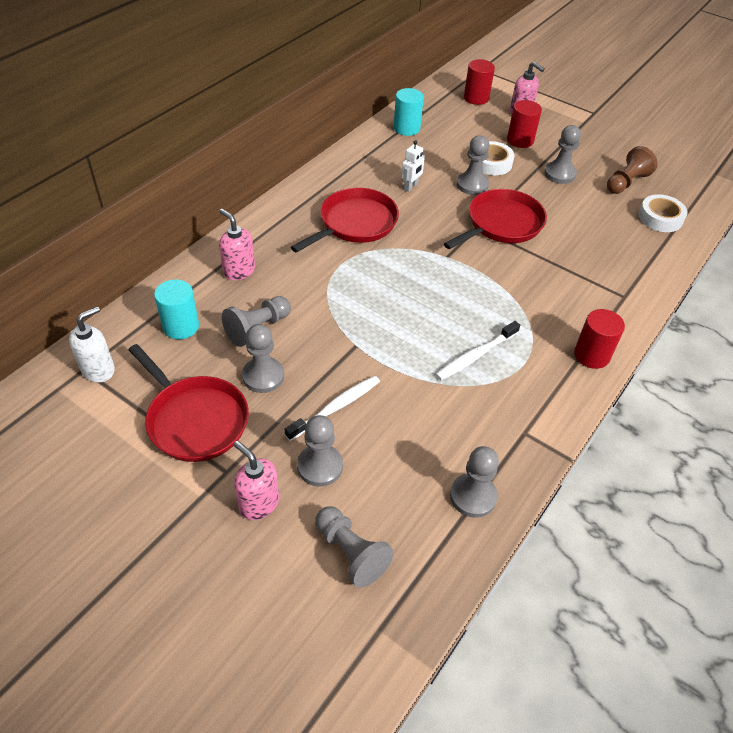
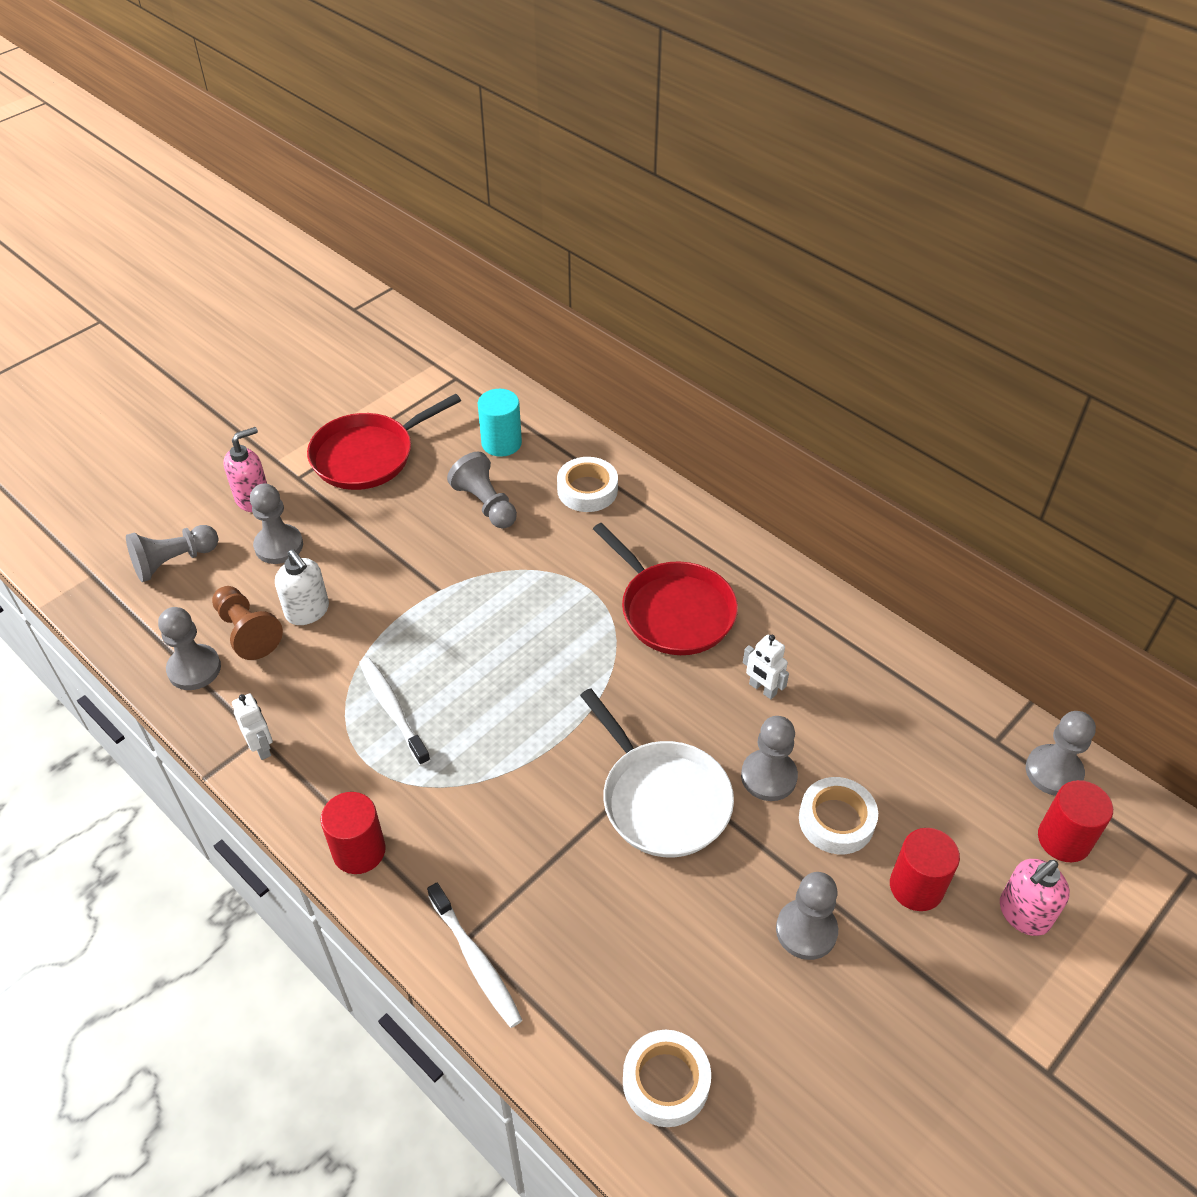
camera: 100 degrees right, 0 degrees up
(98, 370) = (452, 388): white soap dispenser -> white soap dispenser (307, 611)
(239, 271) = (587, 490): pink soap dispenser -> white tape
(263, 376) = (412, 507): grey pawn -> grey pawn (1053, 772)
(336, 407) = (350, 564): white toothbrush -> white toothbrush (476, 961)
(406, 128) = (934, 706): turquoise cylinder -> none
(502, 224) = (662, 799): red pan -> white pan
(533, 428) = (261, 747): none -> white robot
(626, 182) = (781, 1053): brown pawn -> brown pawn (247, 632)

